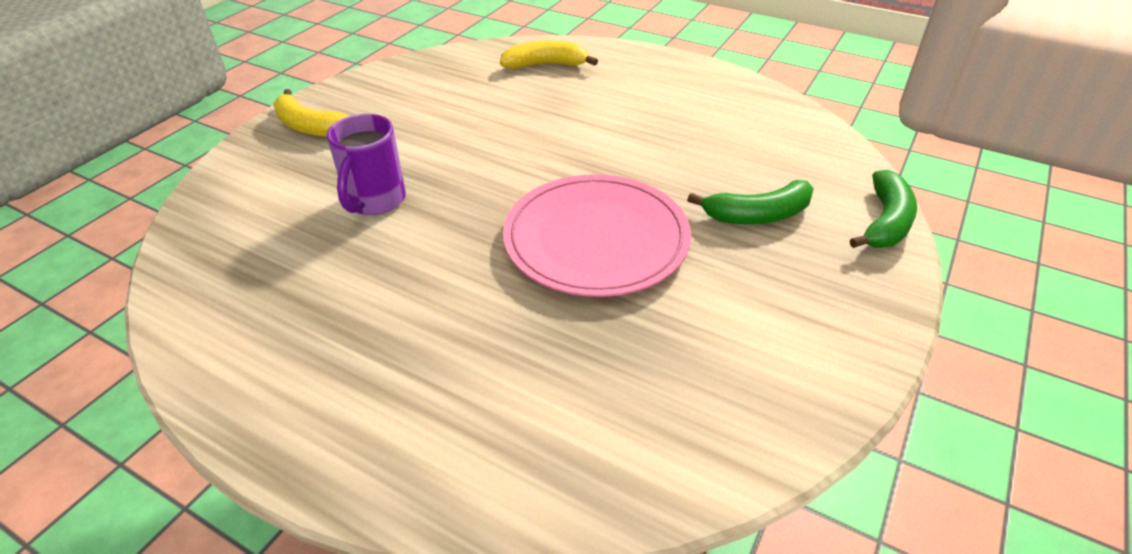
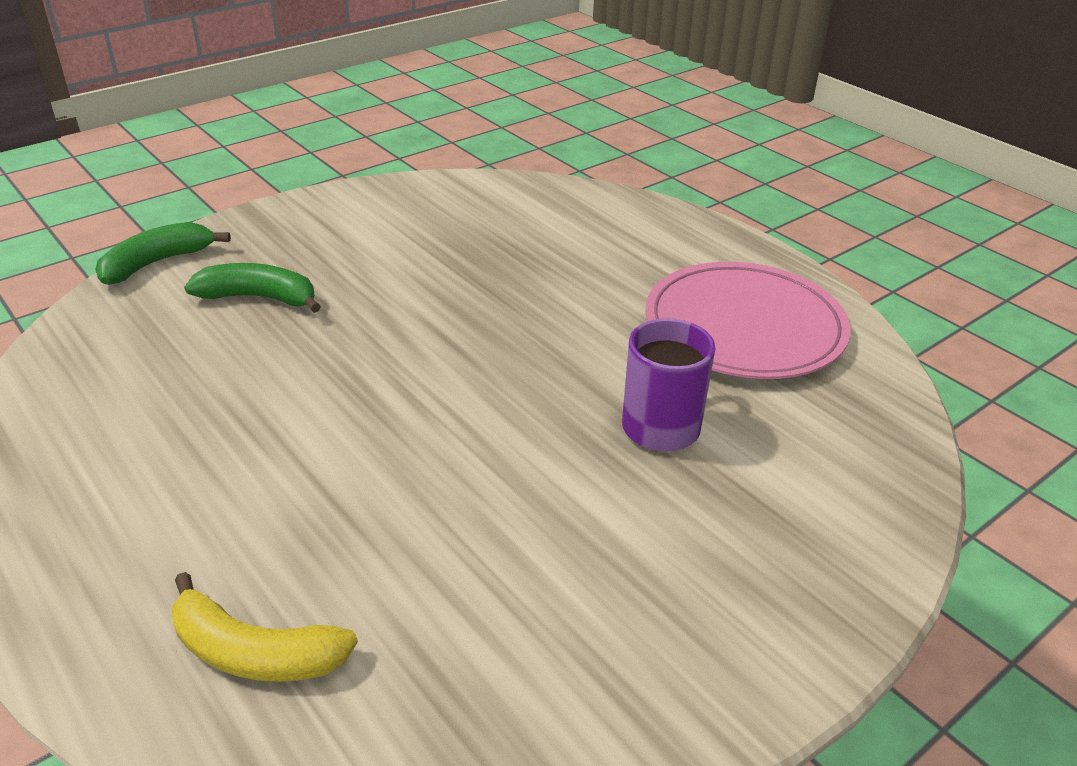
camera: 160 degrees left, 5 degrees down
(310, 127) = (761, 607): yellow banana -> none
(596, 239) = (437, 318): pink plate -> pink plate (744, 327)

